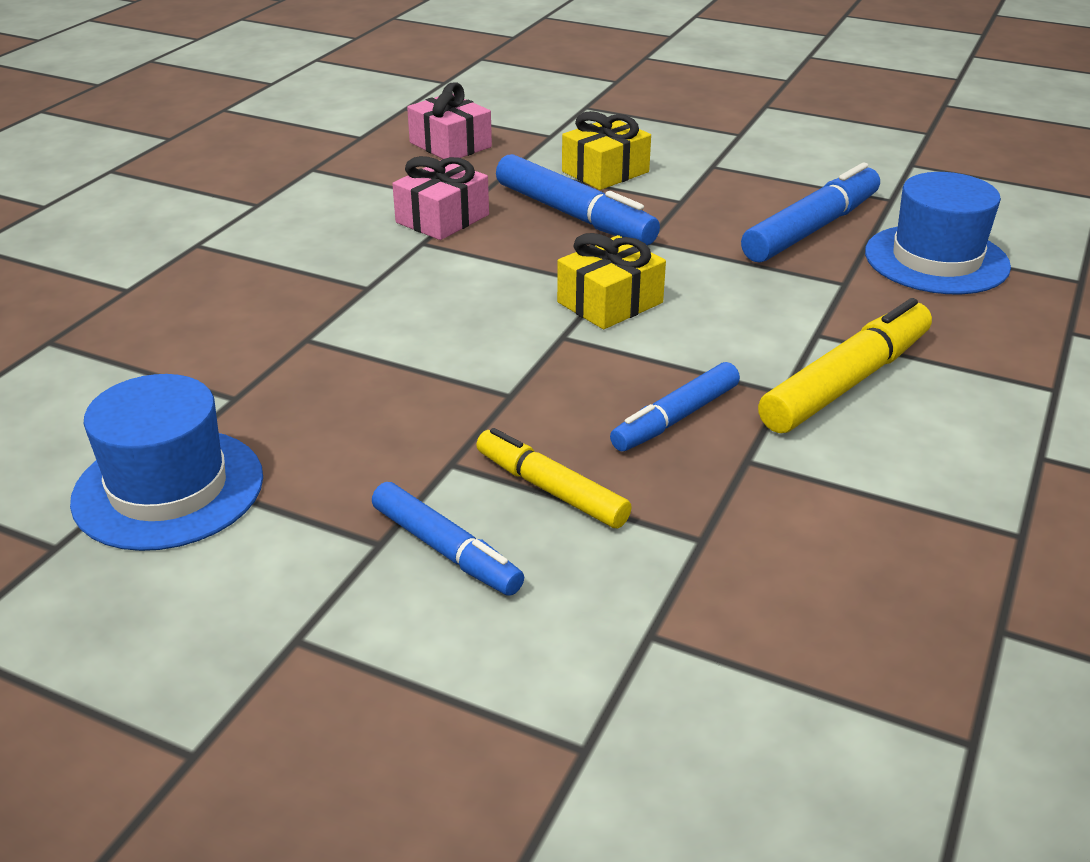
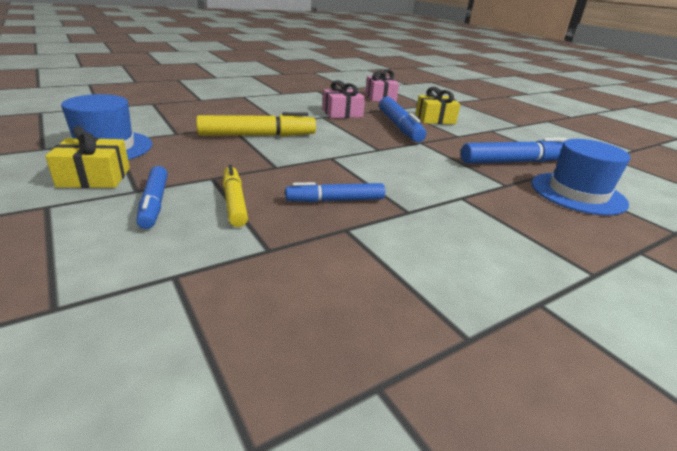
camera: 30 degrees right, 5 degrees down
(610, 302) = (370, 154): yellow gift -> yellow gift (94, 177)
(846, 382) = (450, 220): yellow marker -> yellow marker (257, 135)

